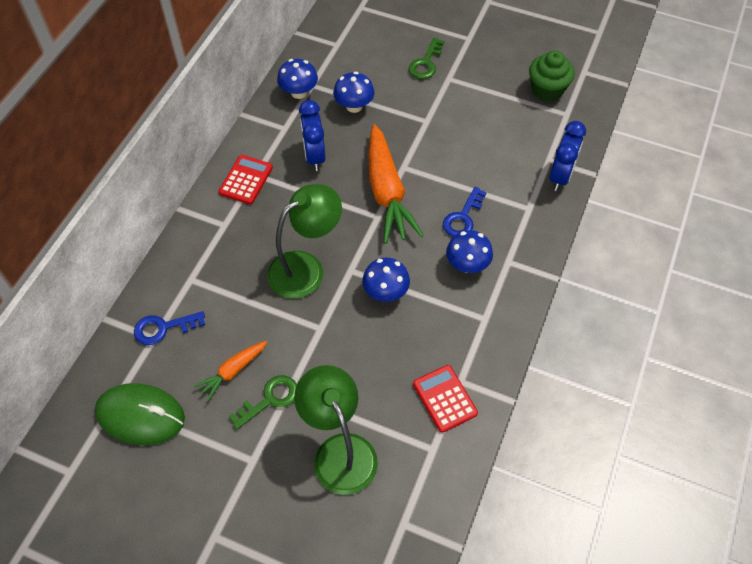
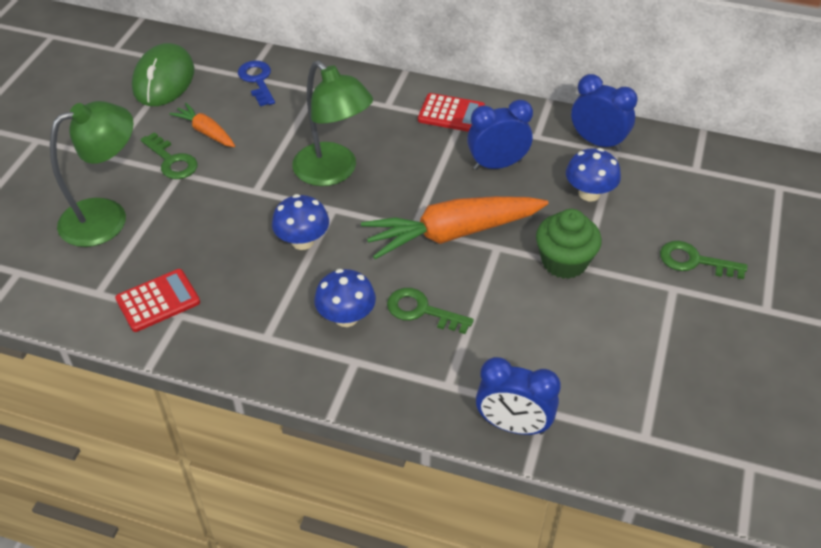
camera: 85 degrees right, 10 degrees down
(299, 92) = (597, 142): blue mushroom -> blue clock
(463, 217) = (421, 311): blue key -> green key
(547, 89) = (690, 411): green cupcake -> green cupcake (564, 262)

